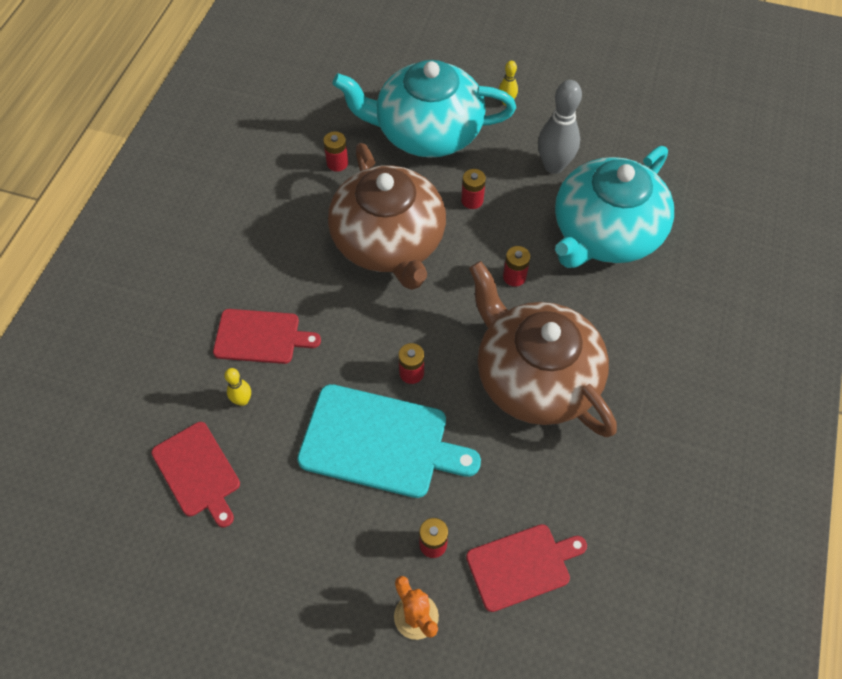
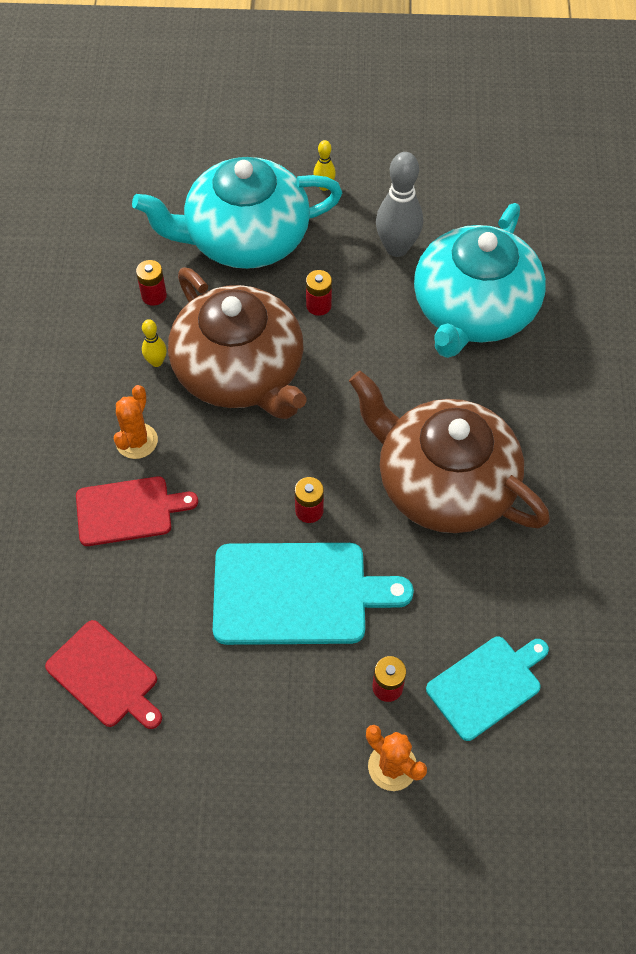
camera: 15 degrees left, 0 degrees up
(242, 400) = (130, 586): yellow bowling pin -> yellow bowling pin (156, 362)
(285, 280) = (136, 441): none -> orange cactus
(514, 277) = (389, 380): red battery -> none
(522, 566) = (487, 685): red cutting board -> turquoise cutting board

